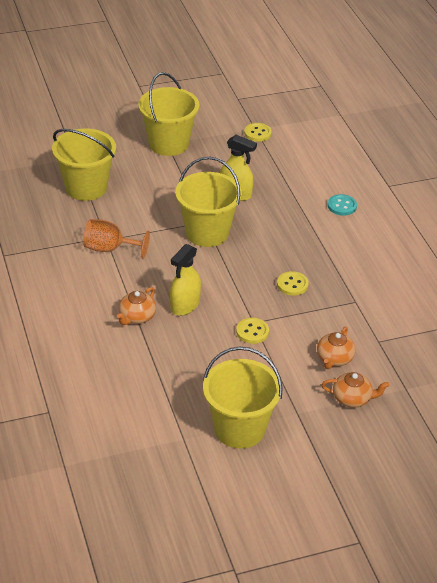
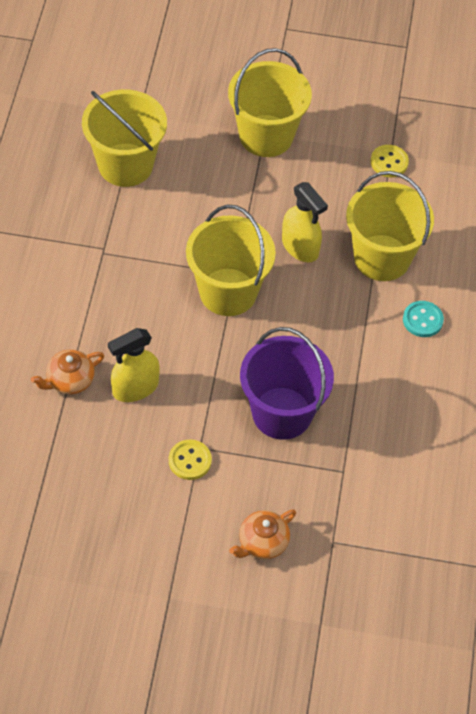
camera: 25 degrees right, 15 degrees up
(109, 249) = (98, 268): orange goblet -> none
(239, 429) = (89, 589): yellow bucket -> yellow bucket (382, 258)
(292, 284) = (282, 413): yellow button -> purple bucket
(352, 398) = (246, 608): orange teapot -> none

